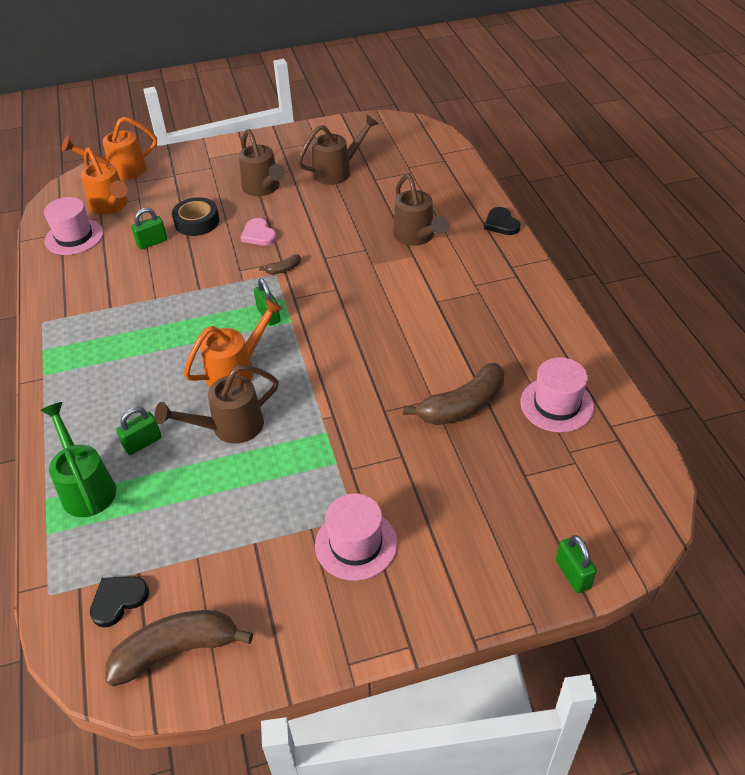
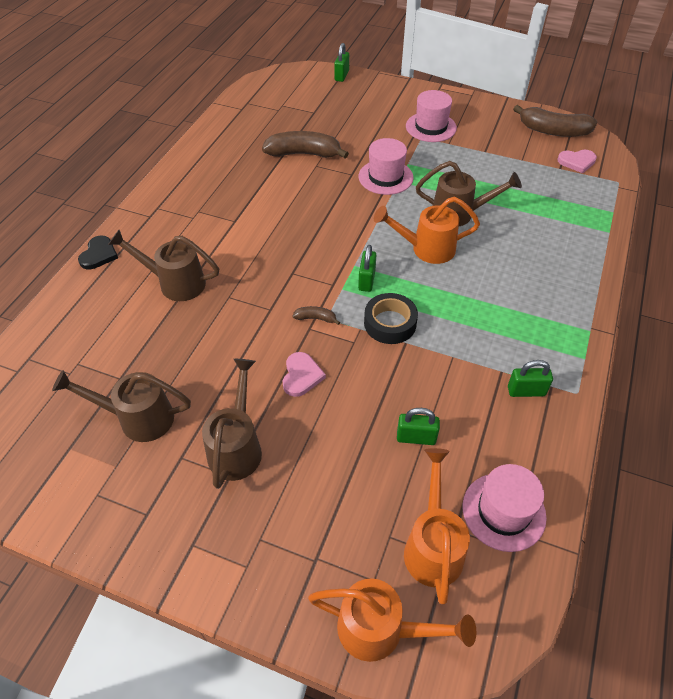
camera: 145 degrees left, 5 degrees up
(86, 487) = (578, 225): green watering can -> none
(118, 600) = (577, 162): black heart -> pink heart
(143, 443) = (526, 233): green padlock -> green padlock (526, 391)
(197, 222) = (348, 439): black tape -> black tape (390, 323)
(417, 237) = (175, 283): brown watering can -> brown watering can turned 90 degrees counterclockwise
(556, 404) = (253, 129): pink hat -> pink hat (385, 177)

